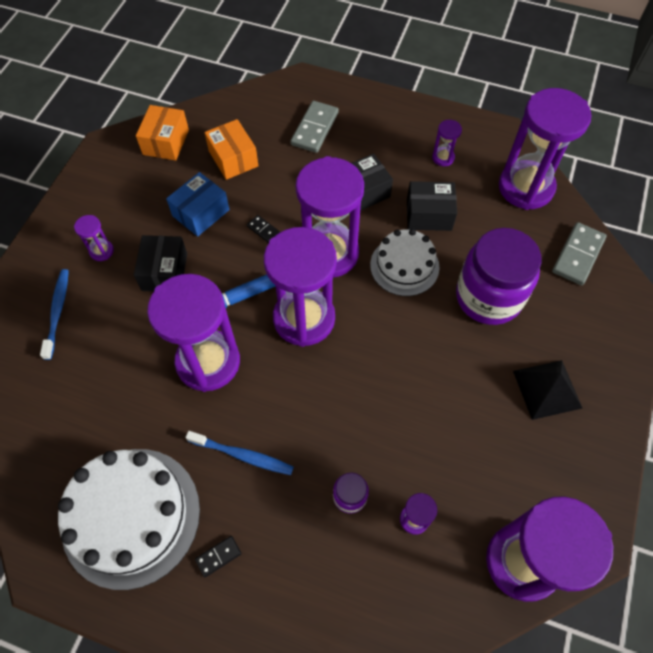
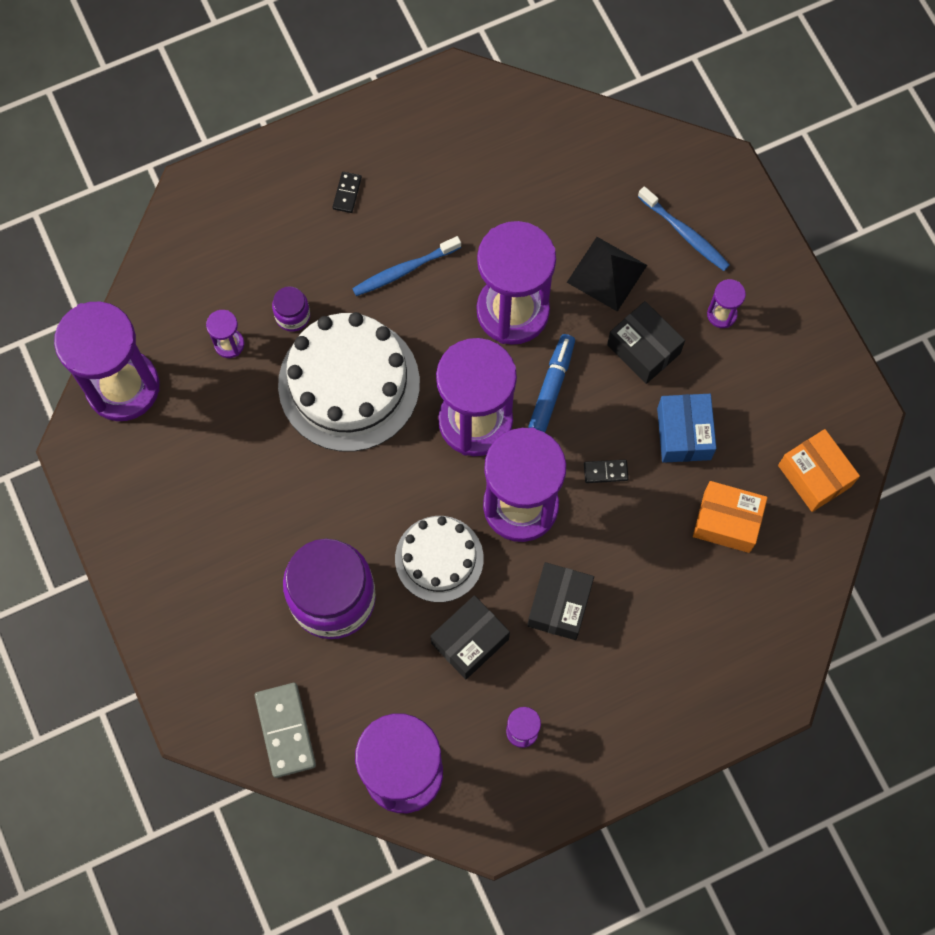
camera: 135 degrees right, 10 degrees up
(131, 516) = (438, 160): white cake -> white cake (349, 384)
(315, 129) = (690, 640): grey domino -> none
(547, 389) = (208, 550): black pyramid -> black pyramid (606, 273)

